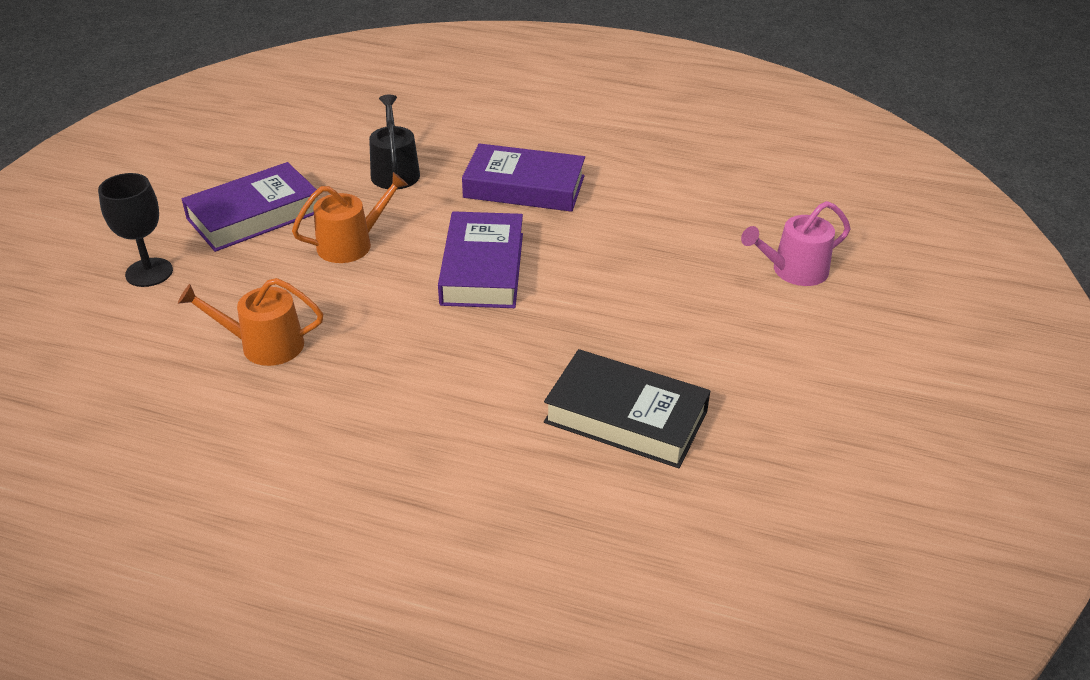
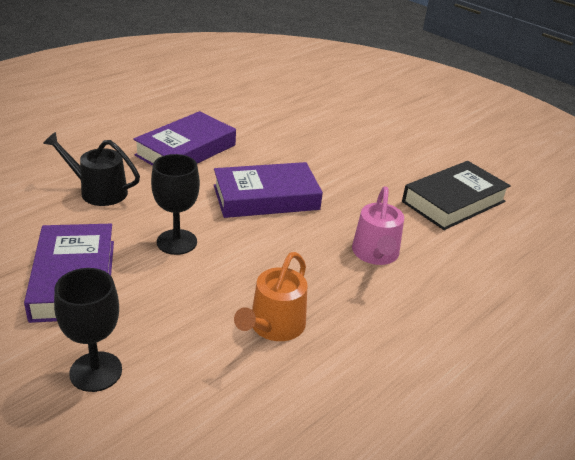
camera: 65 degrees left, 5 degrees down
(351, 244) = (177, 242): orange watering can -> black goblet
(482, 268) = (266, 197): purple book -> purple book turned 45 degrees counterclockwise
(794, 271) = (360, 108): pink watering can -> pink watering can (375, 254)

